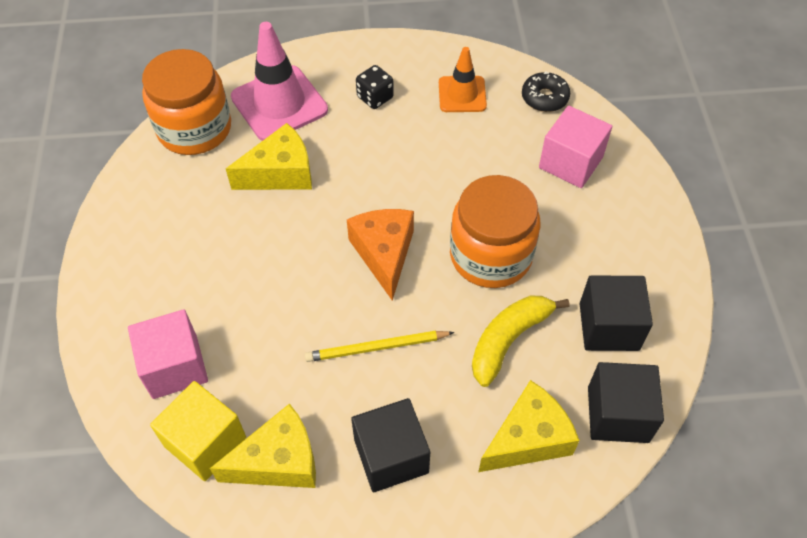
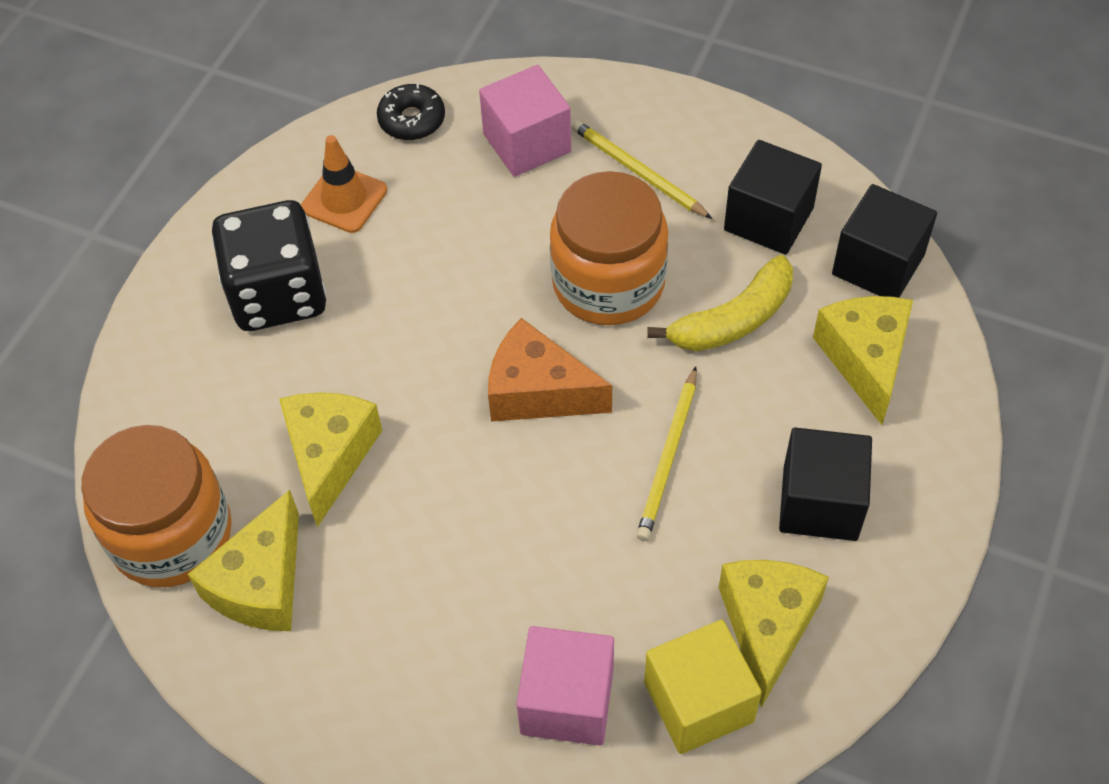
camera: 60 degrees left, 0 degrees up
(183, 182) = (261, 584): none -> yellow cheese
(279, 103) = (204, 410): pink traffic cone -> none
(375, 97) = (278, 294): black dice -> black dice, size x2.07
(508, 340) = (733, 320): yellow banana -> yellow banana turned 105 degrees counterclockwise
(592, 232) = (637, 172): none -> yellow pencil

